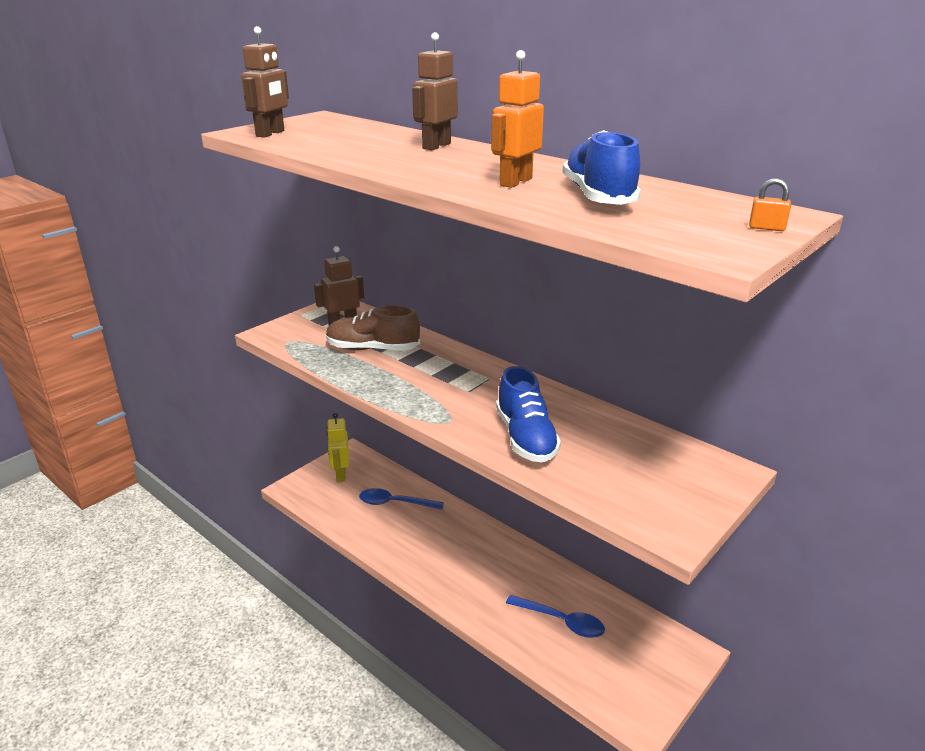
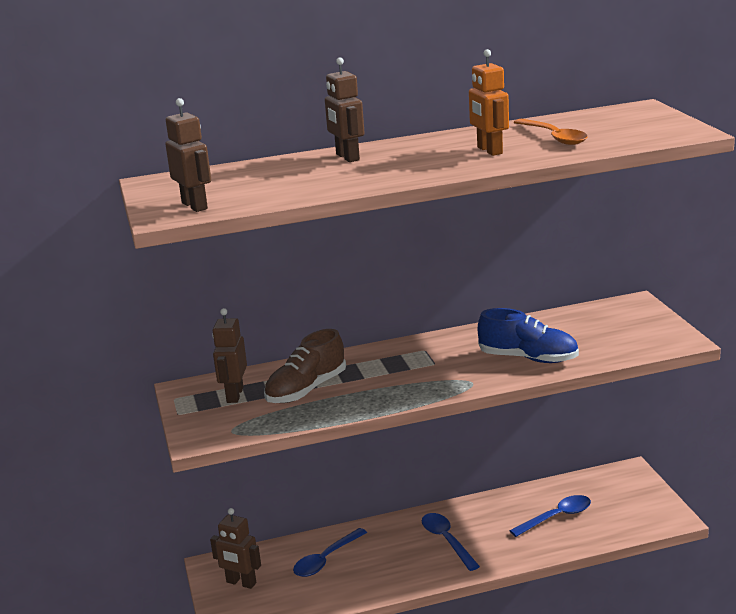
camera: 55 degrees left, 5 degrees down
(340, 474) = (241, 583): yellow robot -> brown robot
(468, 560) = (446, 540): none -> blue spoon
(598, 197) = (554, 137): blue shoe -> orange spoon
(766, 228) = (660, 116): orange padlock -> none

